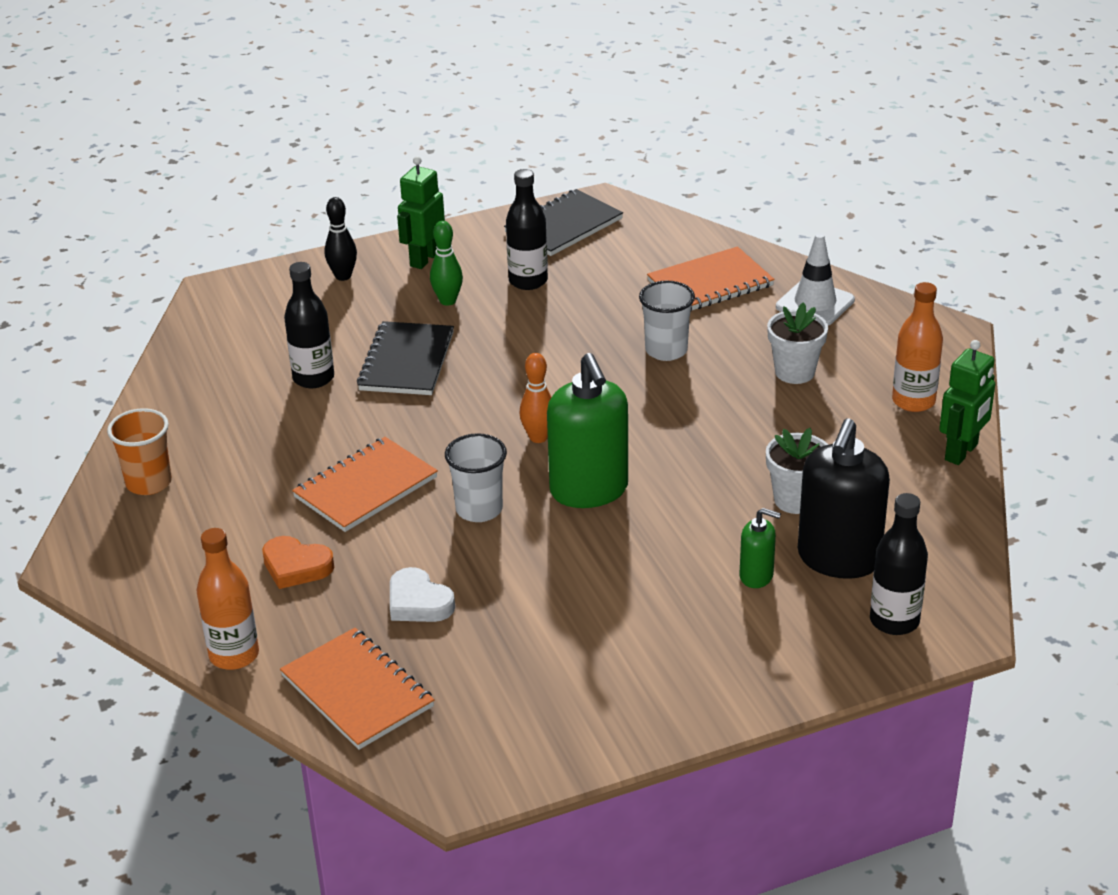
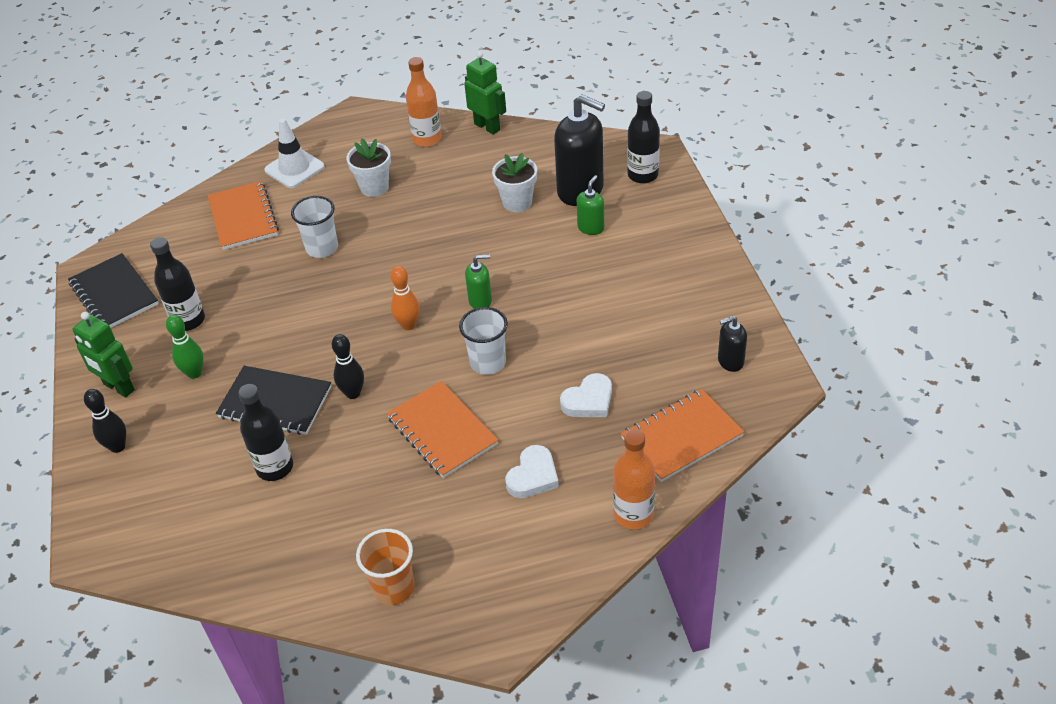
camera: 80 degrees left, 10 degrees up
(296, 566) = (533, 476): orange heart -> white heart
(423, 413) = (353, 393): none -> black bowling pin
(498, 734) = (730, 361): none -> black soap dispenser
(589, 490) = (480, 301): green soap dispenser -> green soap dispenser, size x0.49

